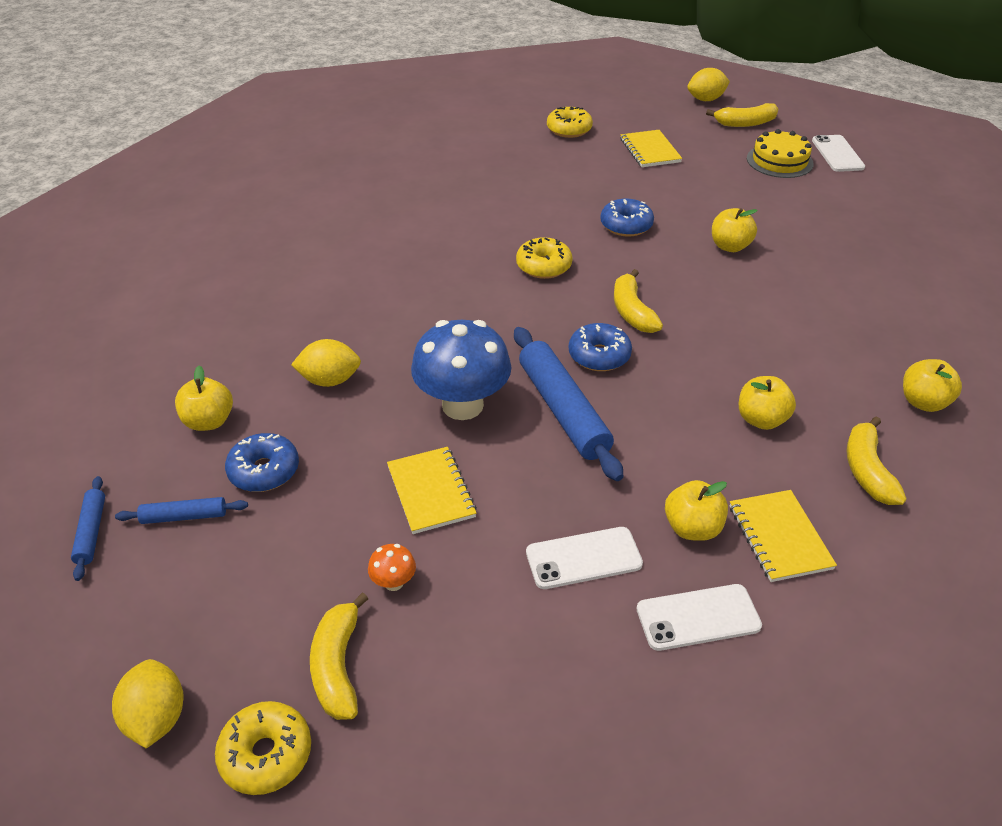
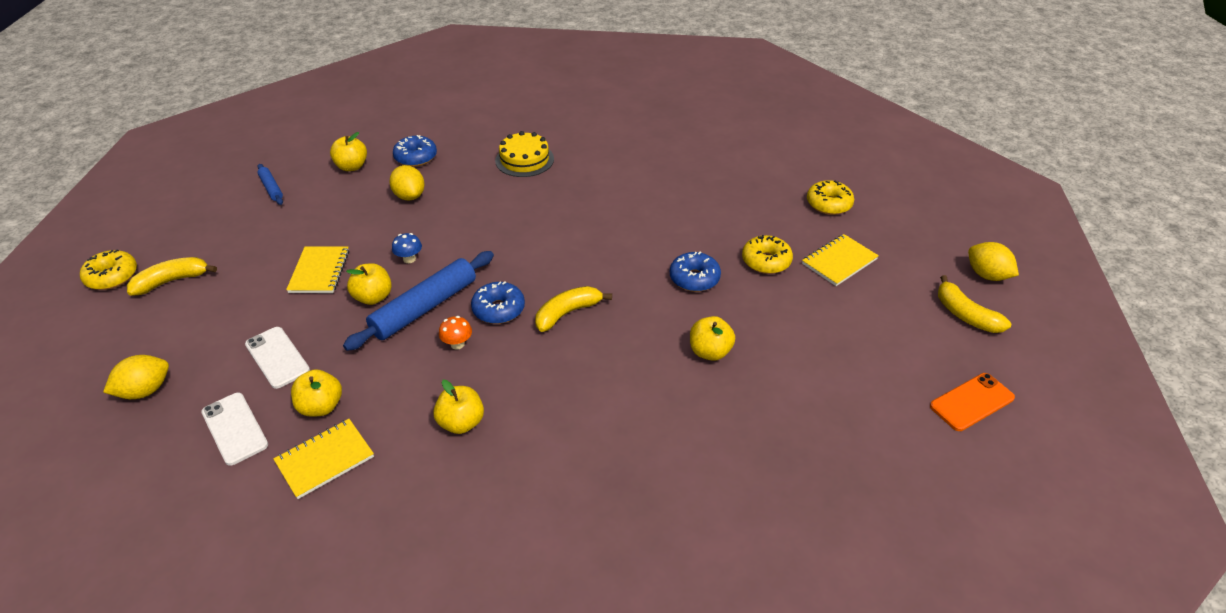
camera: 65 degrees right, 0 degrees up
(92, 532) = (252, 164): blue rolling pin -> none
(156, 718) = (132, 233): yellow lemon -> yellow lemon (145, 390)
(264, 471) = (316, 201): blue donut -> blue donut (416, 157)
(393, 582) = (238, 281): orange mushroom -> orange mushroom (457, 344)
(431, 492) = (319, 271): yellow notebook -> yellow notebook turned 45 degrees counterclockwise
(462, 405) = (409, 259): blue mushroom -> blue mushroom, size x0.41
(543, 266) = (599, 249): yellow donut -> yellow donut (766, 261)
(779, 161) = (908, 357): yellow cake -> yellow cake (524, 160)
(837, 154) = (971, 402): white phone -> orange phone
(867, 470) = (422, 506): yellow banana -> none
(923, 402) = (537, 538): yellow apple -> yellow apple (373, 297)

